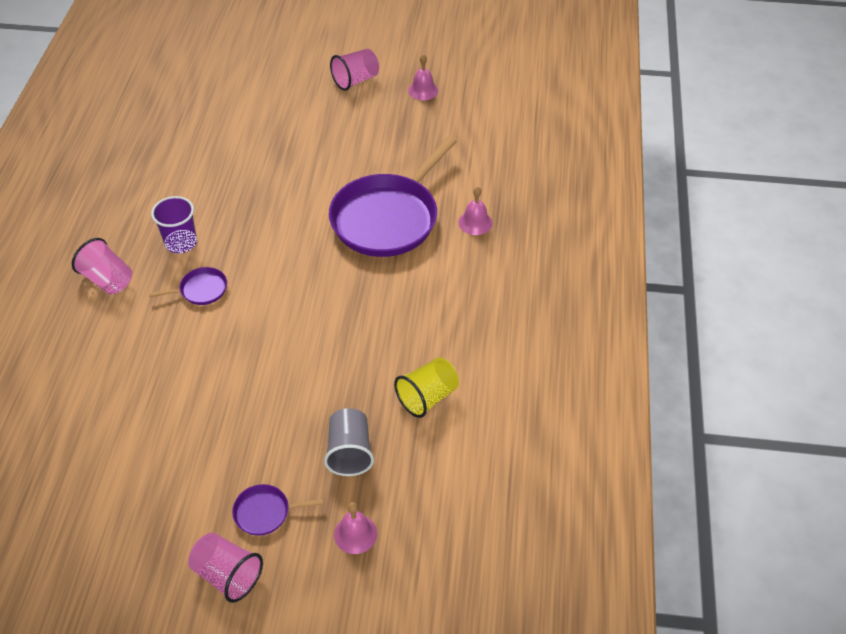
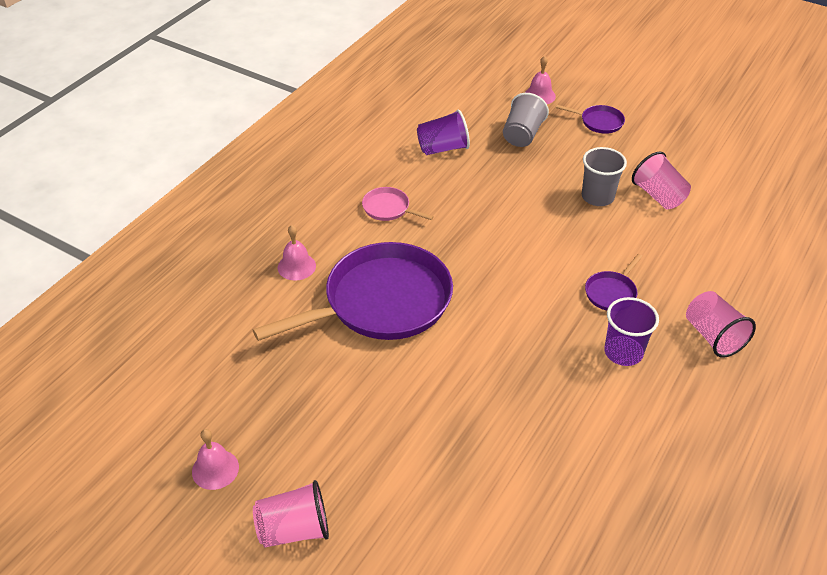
camera: 155 degrees left, 5 degrees down
(201, 290) = (611, 292): purple pan -> purple pan turned 60 degrees counterclockwise
(228, 575) = (635, 101): pink cup -> pink cup (658, 196)
(239, 392) = (597, 197): none -> grey cup
(427, 397) = (443, 148): yellow cup -> purple cup
(437, 303) = (388, 208): none -> pink pan

